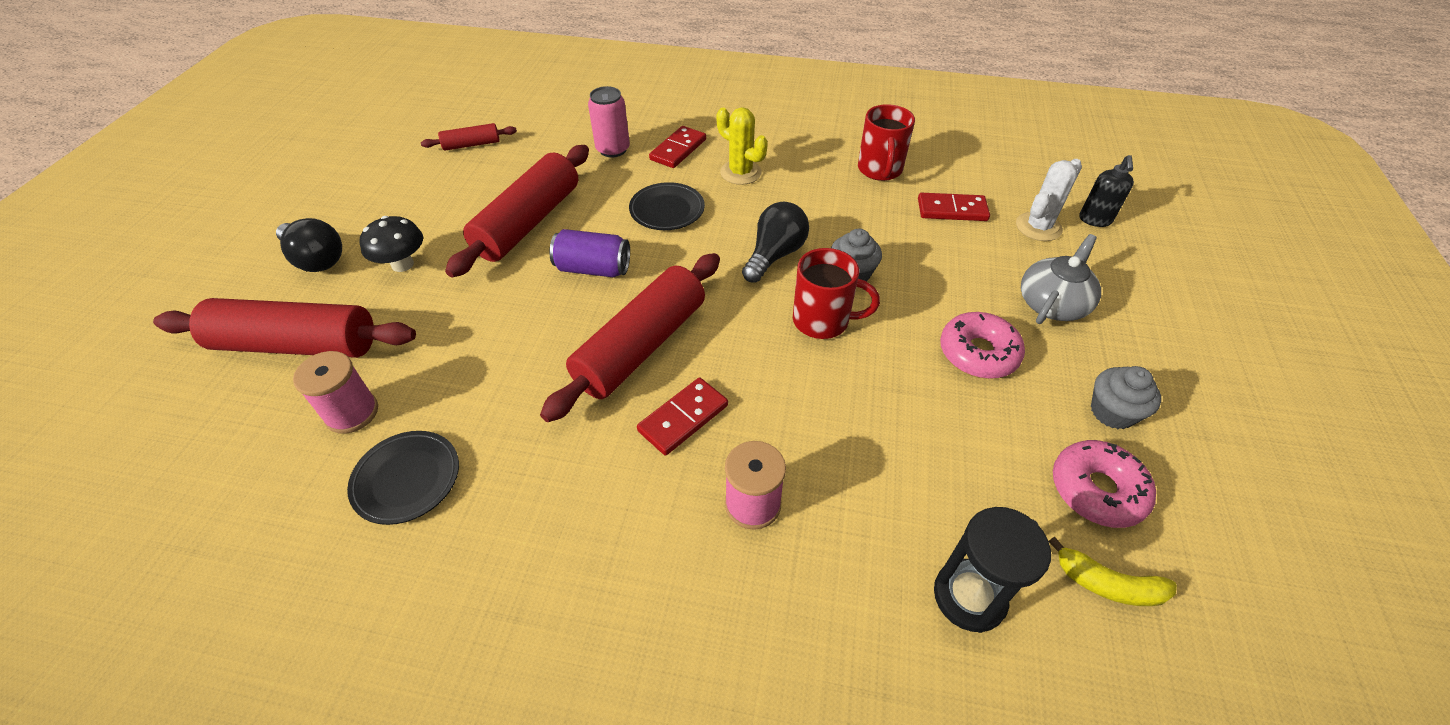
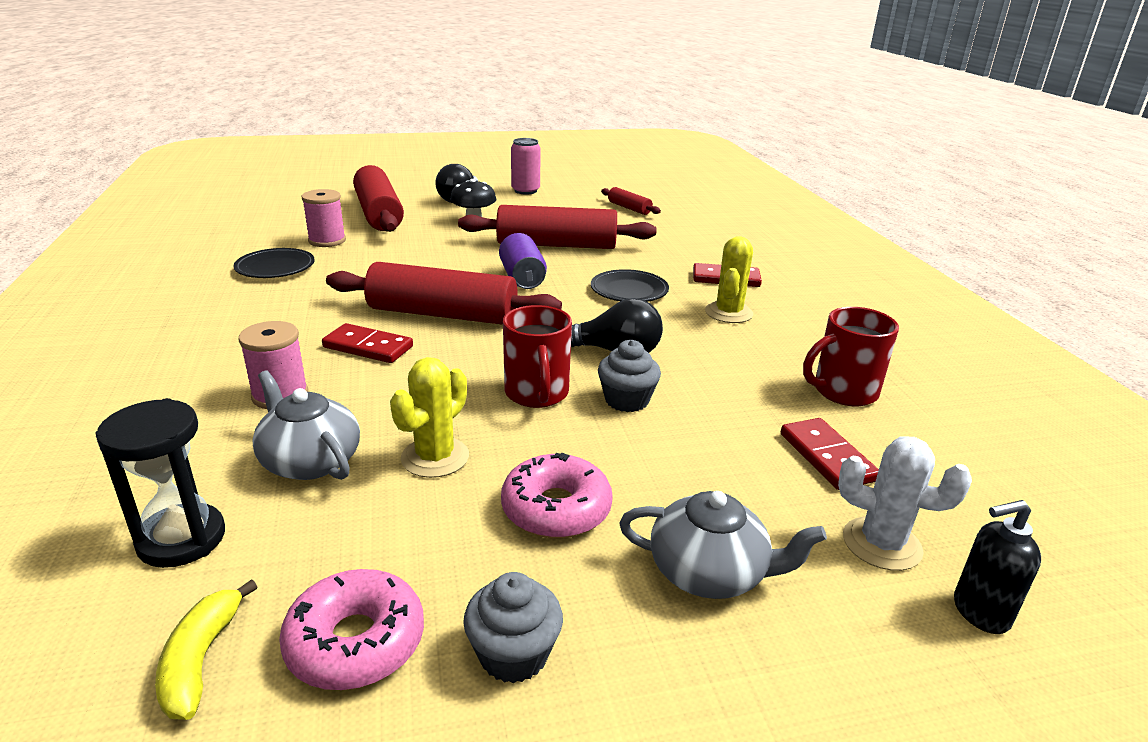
camera: 65 degrees right, 20 degrees down
(613, 149) = (689, 253): pink can -> pink can (525, 191)
(877, 492) = (310, 461): none -> grey teapot
(896, 406) = (435, 457): none -> yellow cactus

